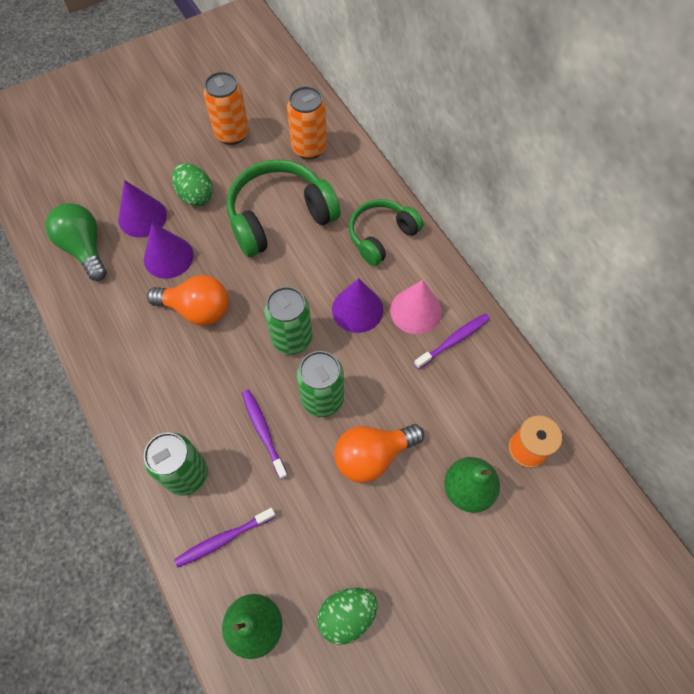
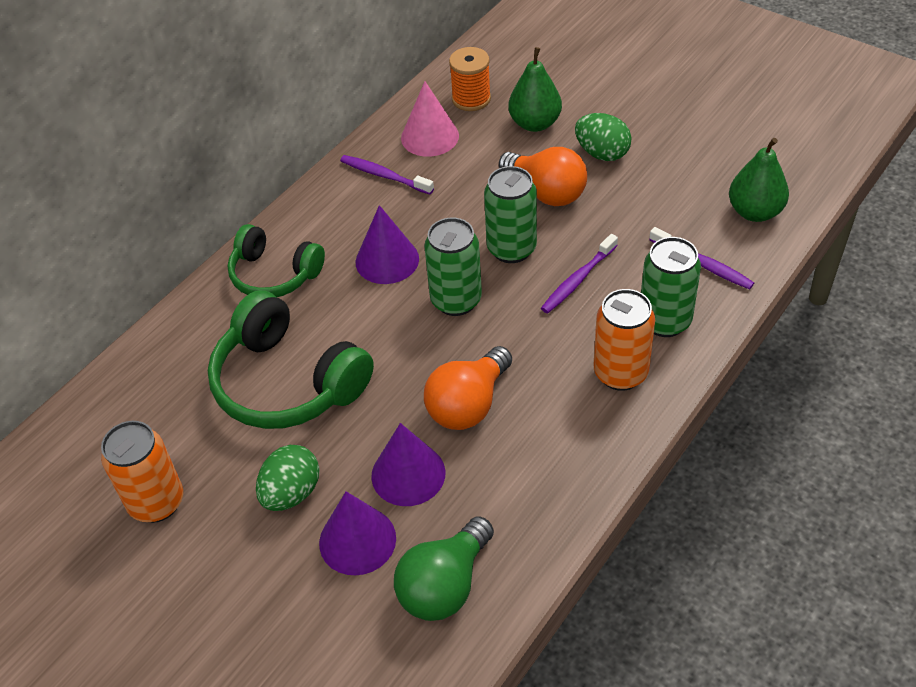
camera: 110 degrees left, 15 degrees down
(197, 309) = (468, 405): orange light bulb -> orange light bulb turned 135 degrees counterclockwise
(309, 148) = (154, 398): orange can -> orange can (620, 373)
(347, 615) = (698, 160): green egg -> green egg (602, 153)
(416, 311) = (363, 214): pink cone -> pink cone (430, 137)

